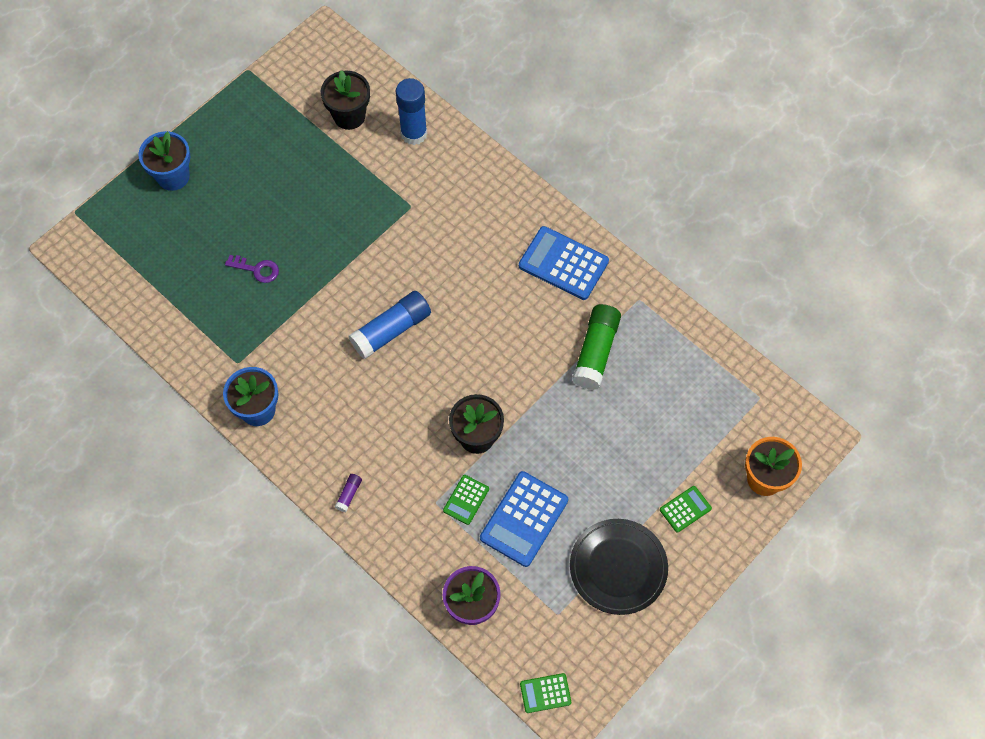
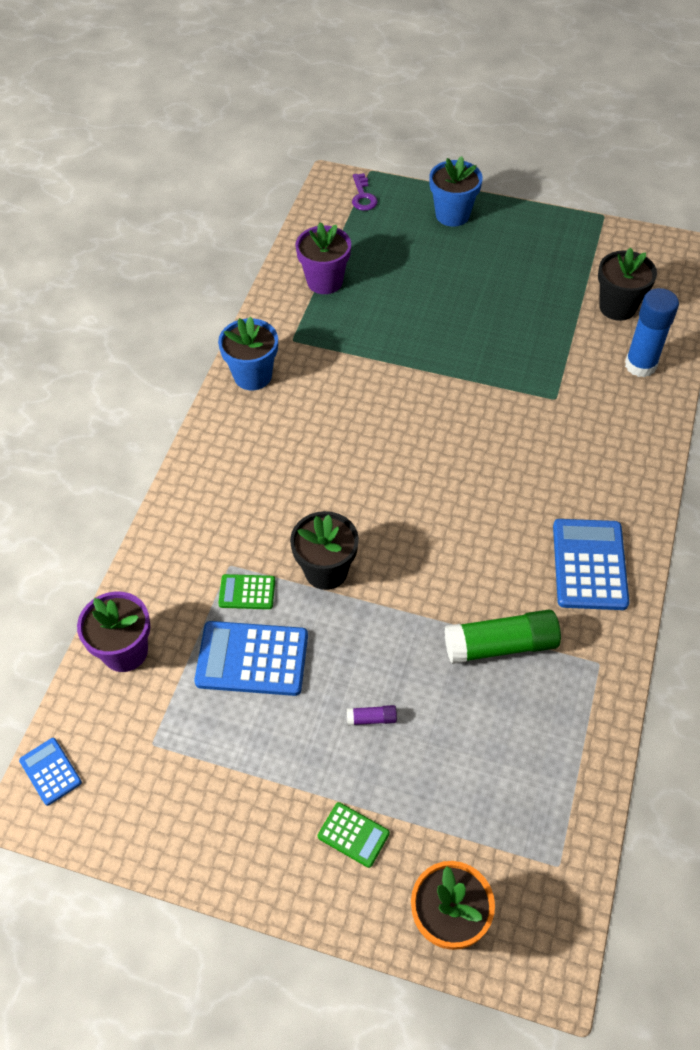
camera: 65 degrees right, 10 degrees down
(186, 309) = (324, 281): none -> purple flower pot
(257, 269) = (399, 312): purple key -> purple key (363, 196)
(349, 494) = (201, 486): purple glue stick -> purple glue stick (371, 718)
(391, 330) = (403, 443): blue glue stick -> none
(545, 693) = (50, 771): green calculator -> blue calculator
(618, 567) = (239, 787): black plate -> none

